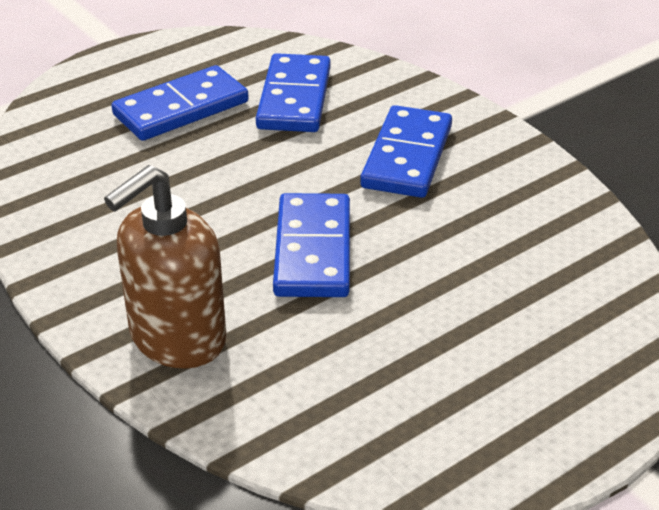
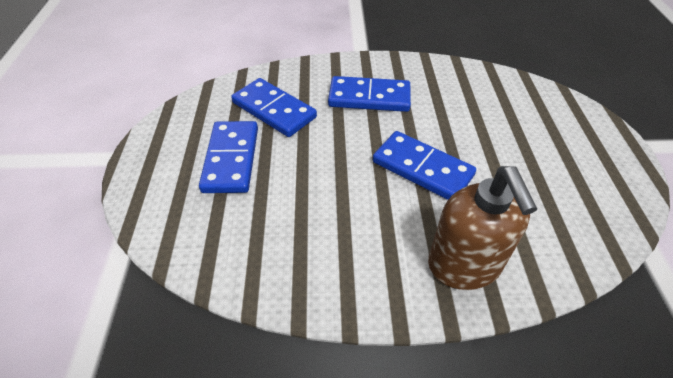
camera: 55 degrees left, 10 degrees up
(407, 156) = (369, 97): blue domino -> blue domino turned 45 degrees counterclockwise

